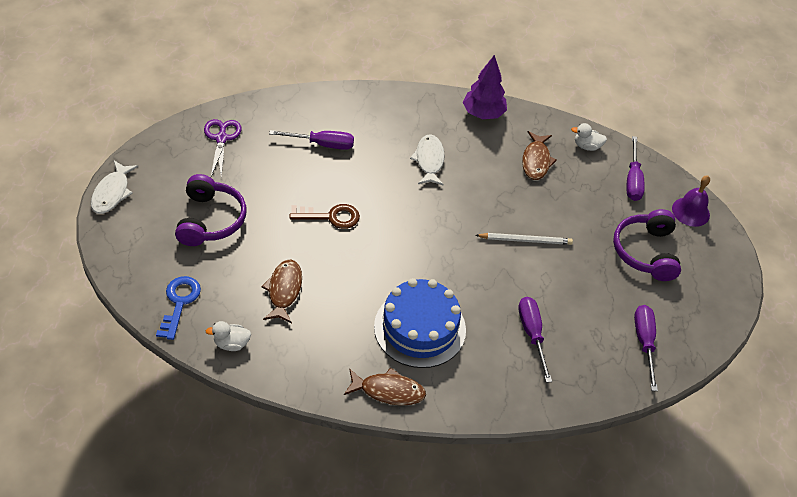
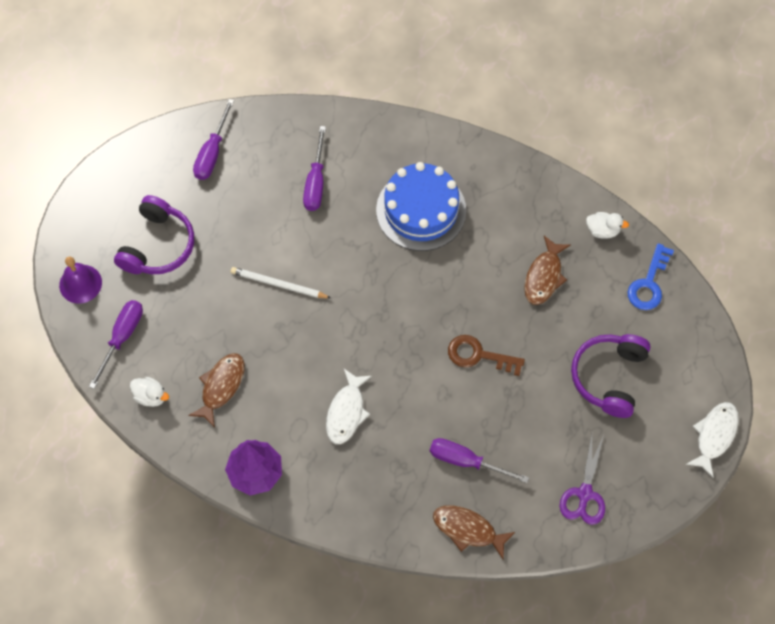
camera: 160 degrees left, 15 degrees up
(388, 391) = (467, 157): brown fish -> brown fish (468, 529)

